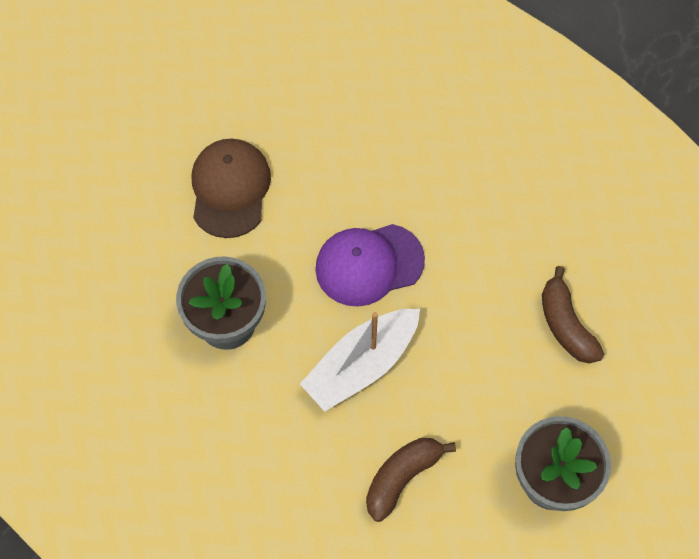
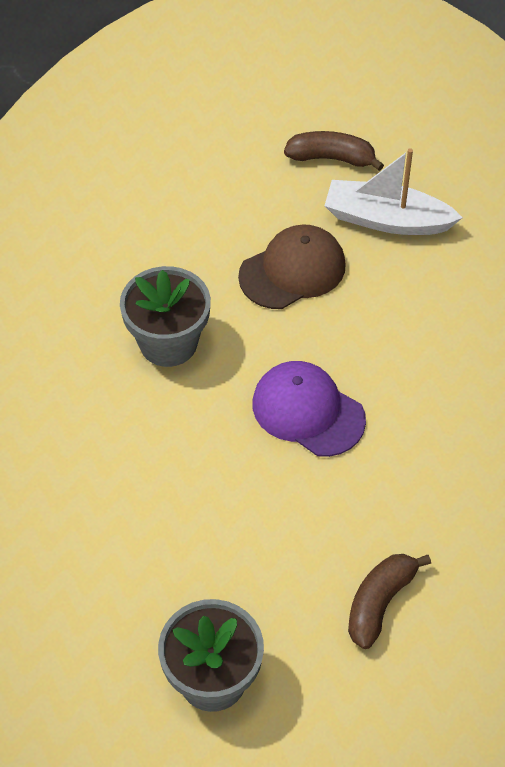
camera: 55 degrees right, 10 degrees down
(361, 365) = (207, 462): white boat -> white boat (387, 220)
(402, 478) = (125, 555): brown banana -> brown banana (331, 158)

